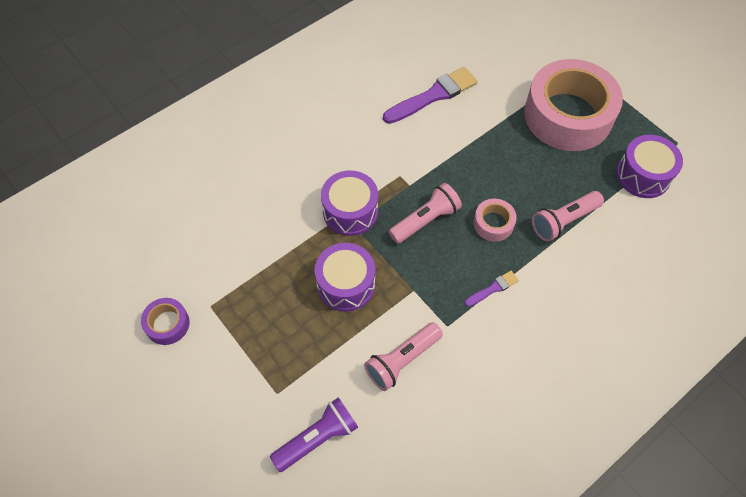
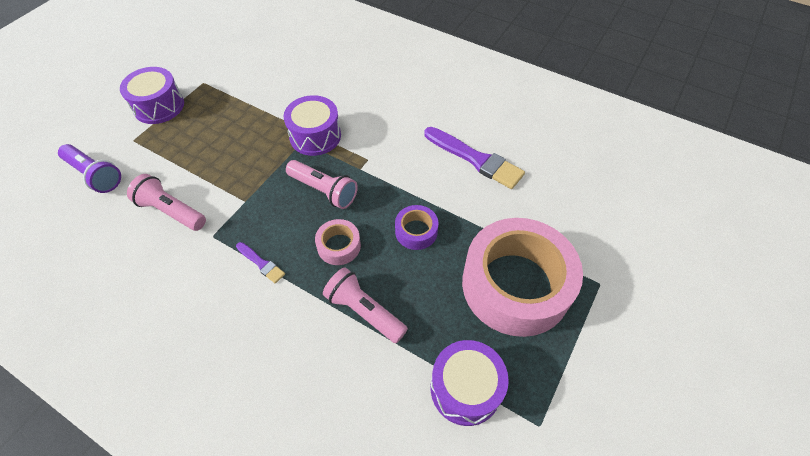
camera: 70 degrees right, 5 degrees down
(167, 324) = (183, 66): purple tape -> purple tape (416, 231)
(346, 284) = (240, 153): purple drum -> purple drum (159, 106)

